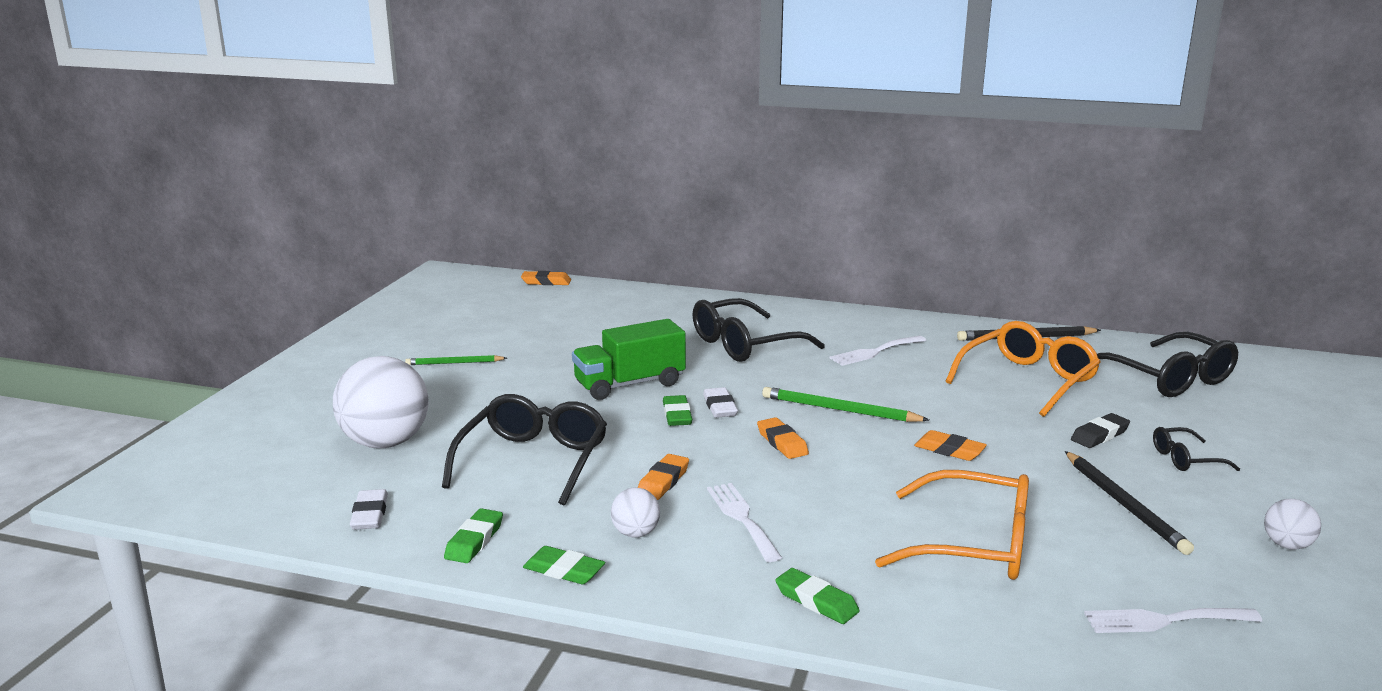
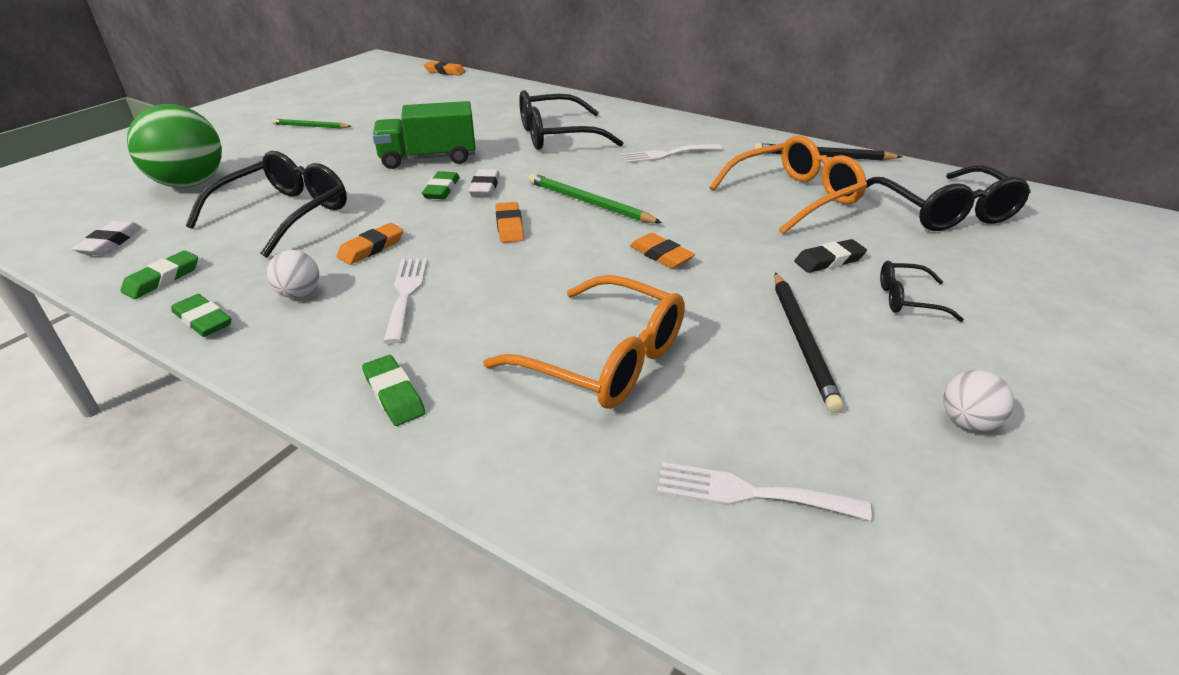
camera: 15 degrees right, 15 degrees up
(385, 443) = (190, 183): white ball -> green ball

